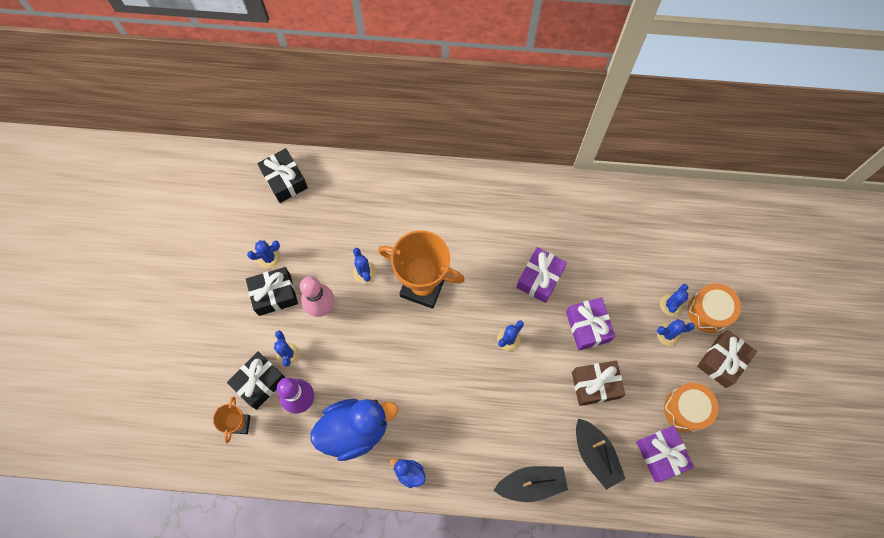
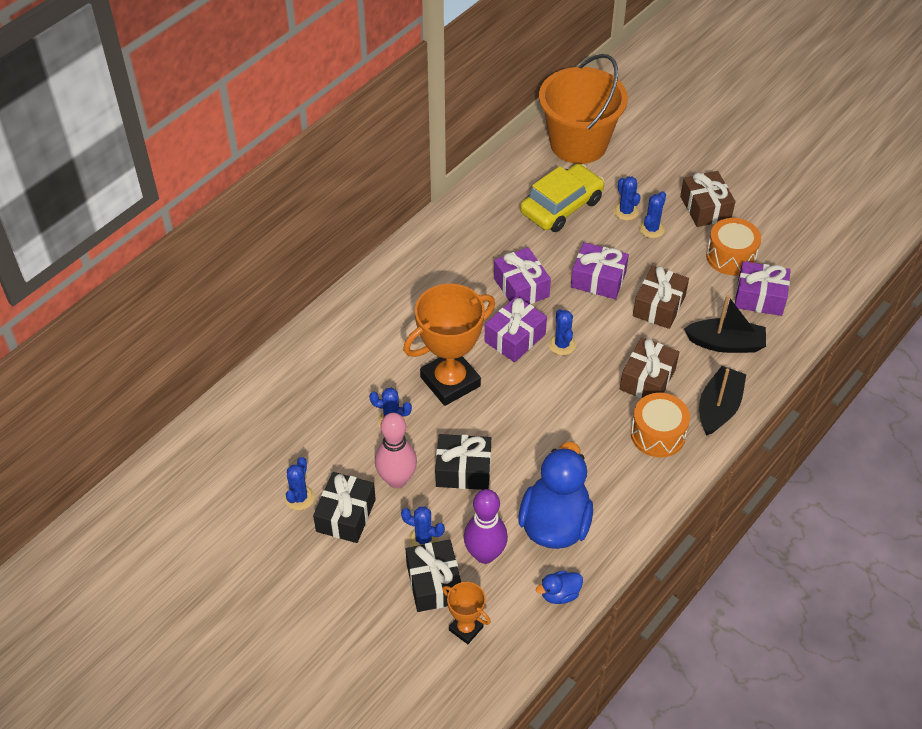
camera: 55 degrees left, 20 degrees down
(285, 180) = (224, 435): black gift -> black gift (463, 470)
(409, 473) = (636, 500): blue duck -> blue duck (559, 594)
(491, 304) = (515, 338): none -> purple gift
(520, 418) = (647, 379): none -> brown gift
(639, 256) = (561, 206): none -> yellow car
(709, 311) = (653, 190): orange drum -> orange drum (658, 434)
(713, 228) = (578, 144): none -> orange bucket

